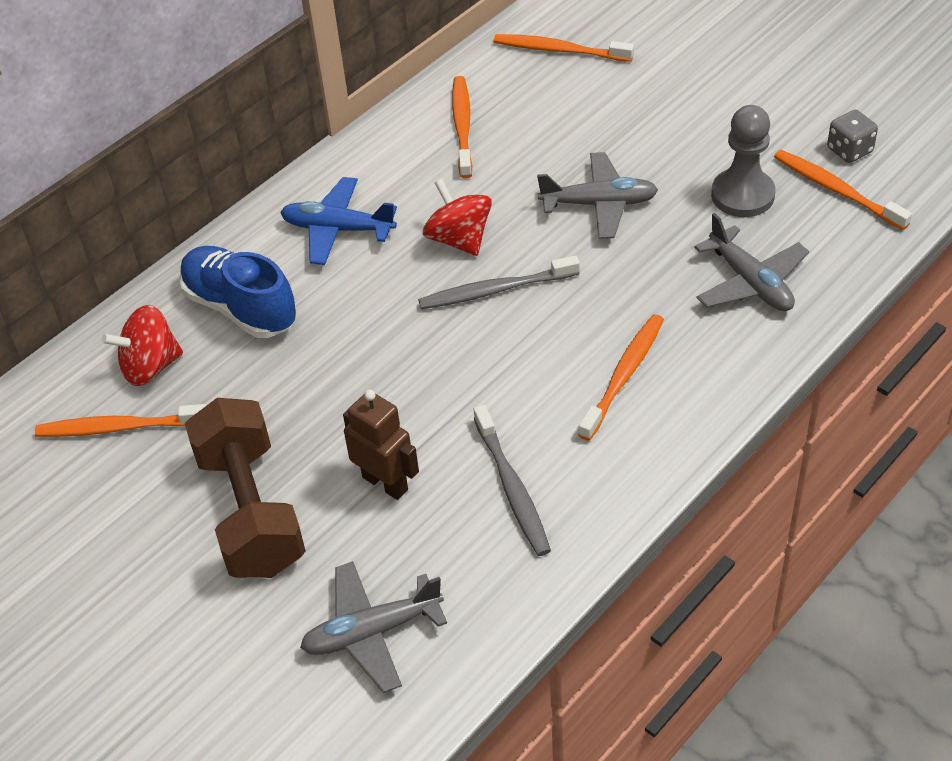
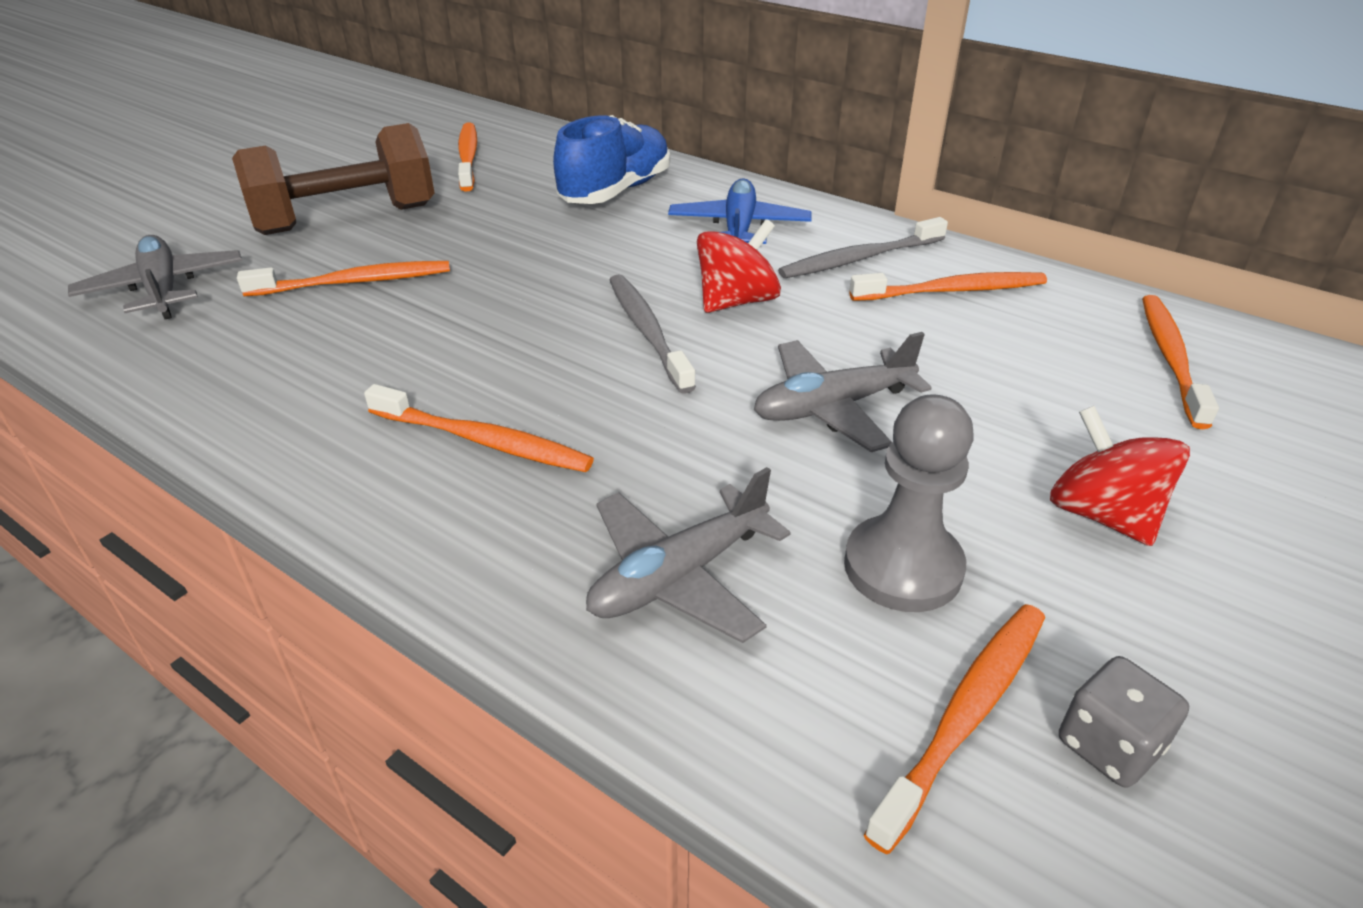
camera: 80 degrees right, 10 degrees down
(150, 366) = (540, 161): red spinning top -> red spinning top (1102, 514)
(385, 483) = (355, 282): brown robot -> orange toothbrush
(512, 489) = (315, 360): grey toothbrush -> grey toothbrush (859, 259)
(599, 204) = (833, 407): grey plane -> grey plane turned 75 degrees clockwise

